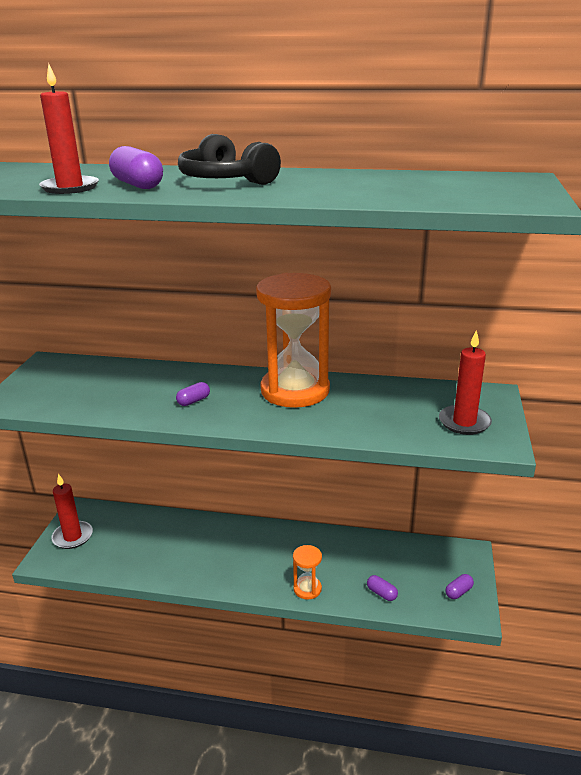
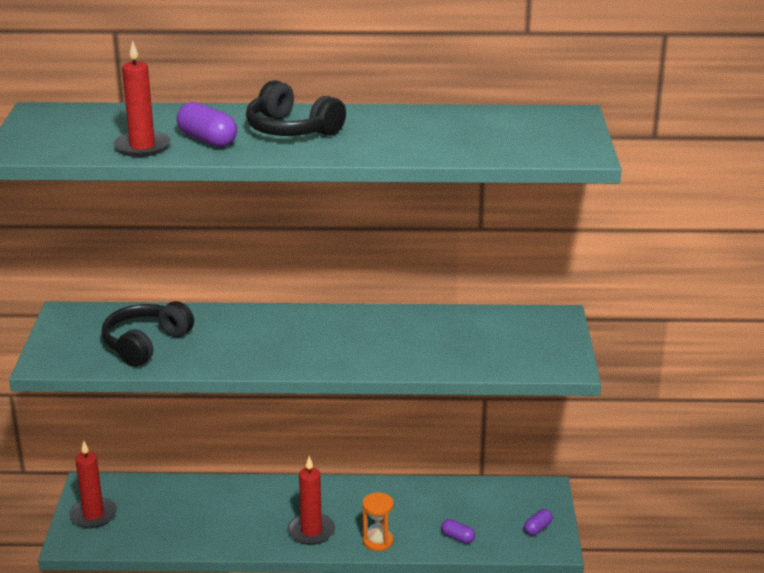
camera: 10 degrees left, 0 degrees up
(99, 392) = (145, 344): none -> black headphones
(193, 401) = (252, 346): purple capsule -> none
(295, 390) = (356, 327): orange hourglass -> none
(464, 422) = (532, 348): red candle -> red candle (311, 531)

